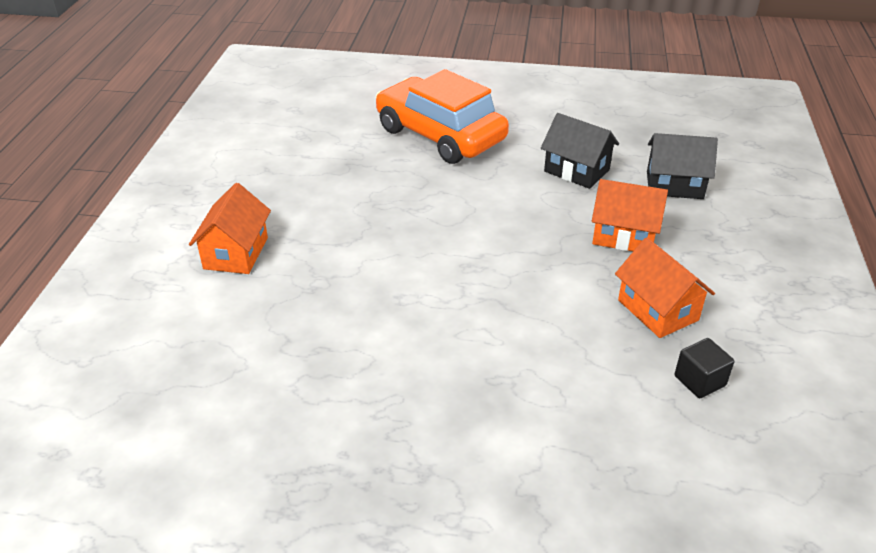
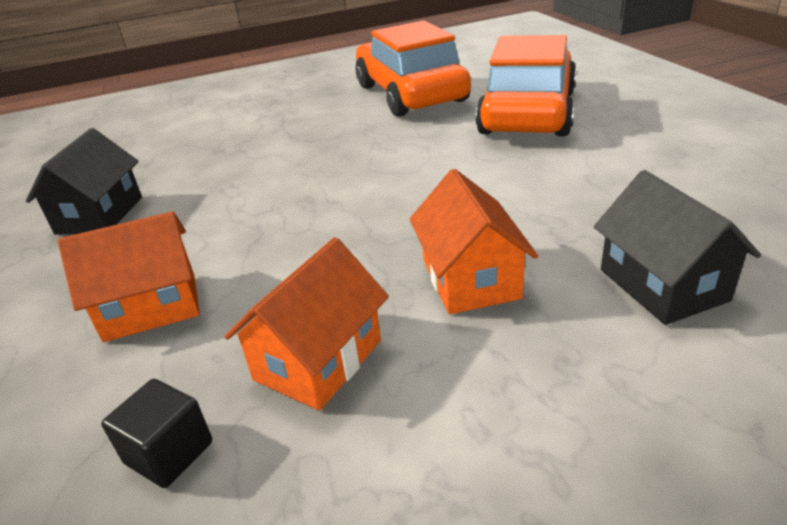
camera: 65 degrees right, 5 degrees down
(236, 253) = (246, 110): orange house -> orange house (151, 307)
(332, 163) = (410, 93): none -> orange car
(576, 171) = (577, 200): black house -> black house (99, 215)

